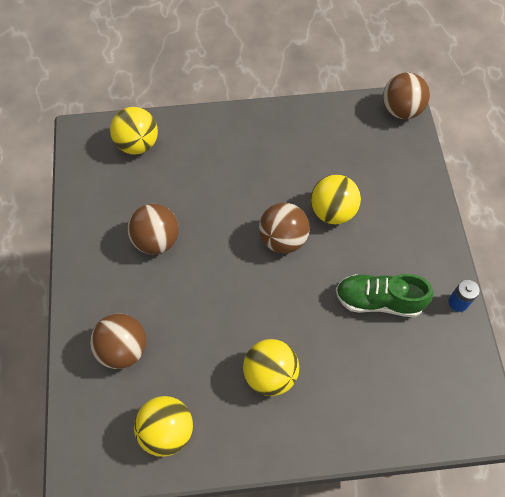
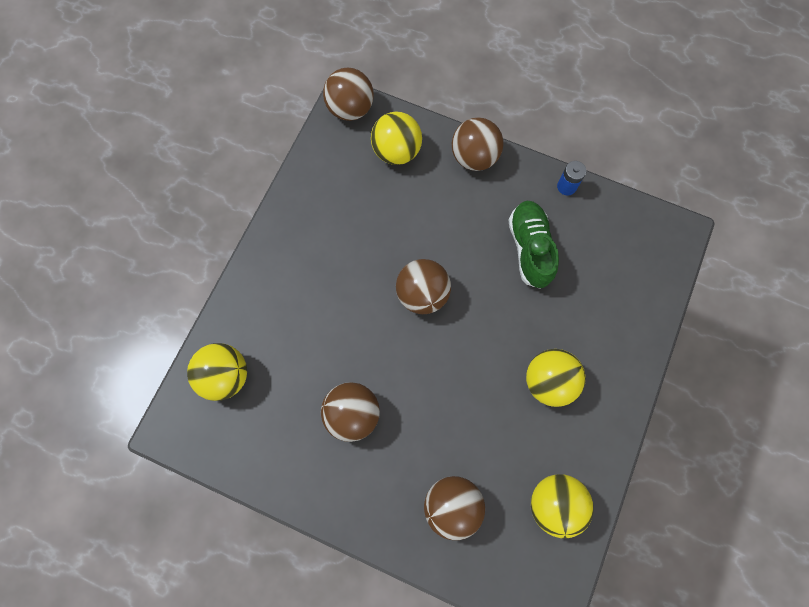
camera: 60 degrees left, 10 degrees up
(332, 211) = (420, 233): yellow ball -> yellow ball (396, 151)
(379, 301) = (530, 248): green shoe -> green shoe turned 135 degrees clockwise
(429, 217) = (474, 157): none -> brown ball

